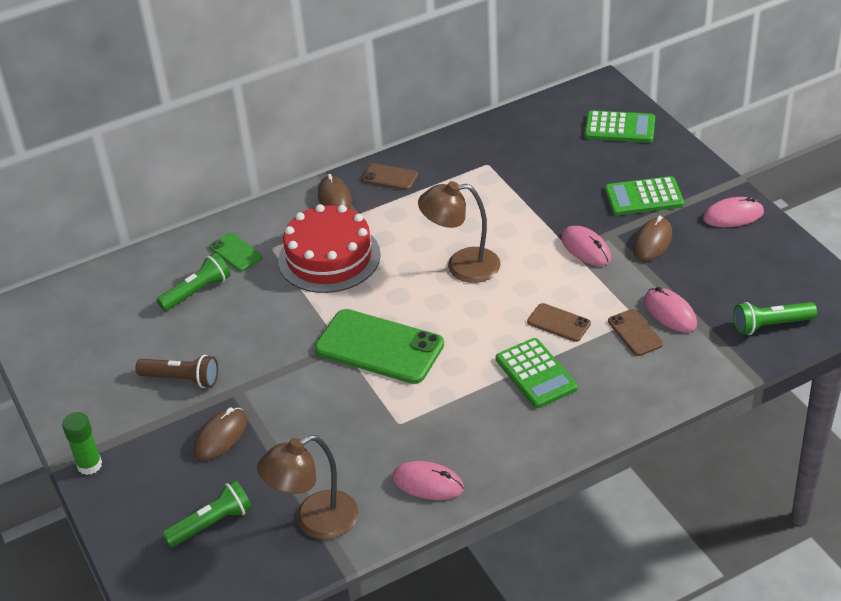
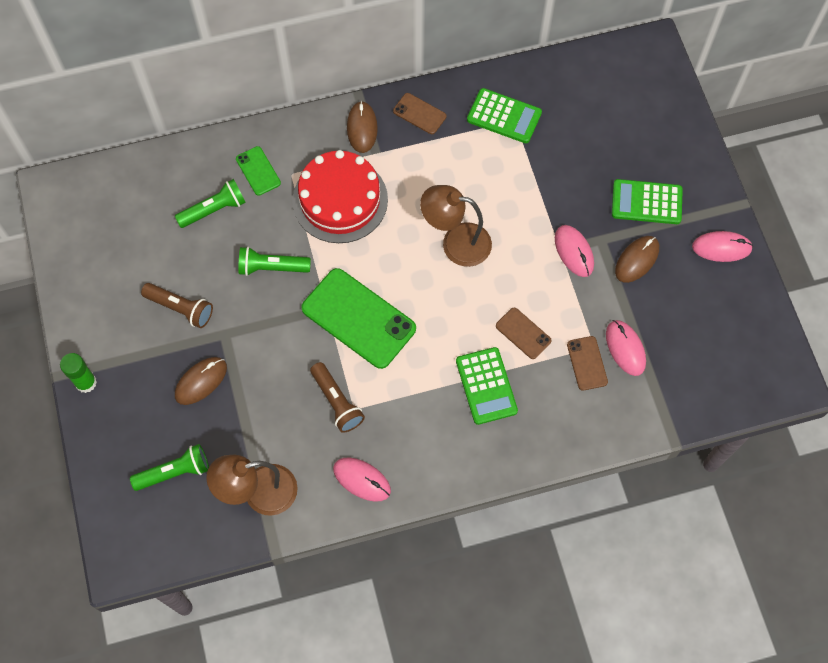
camera: 10 degrees right, 25 degrees up
(378, 421) = (337, 402): none -> brown flashlight
(619, 128) = (652, 107): green calculator -> green calculator (504, 116)
(771, 325) = (710, 387): green flashlight -> green flashlight (272, 267)

